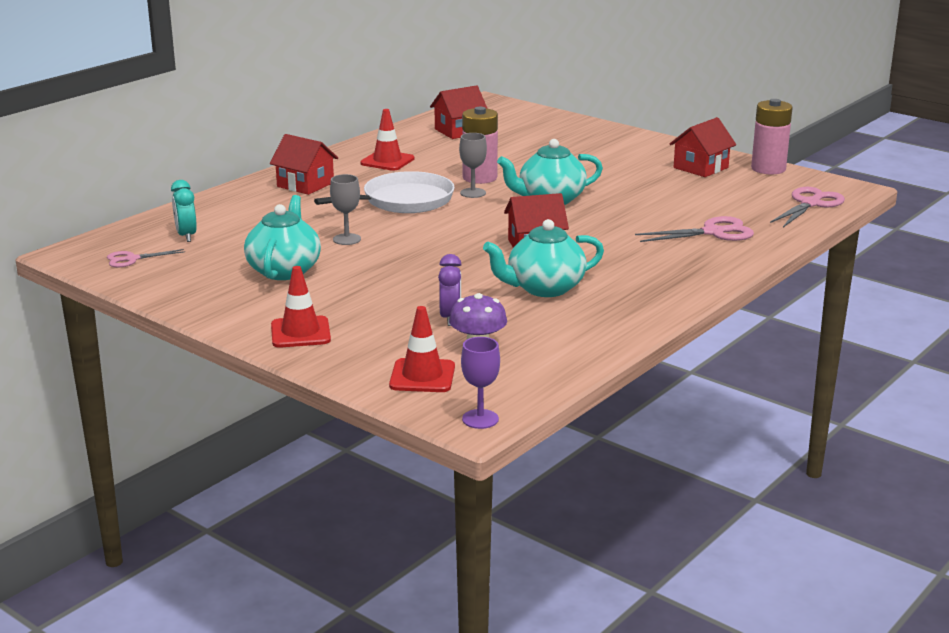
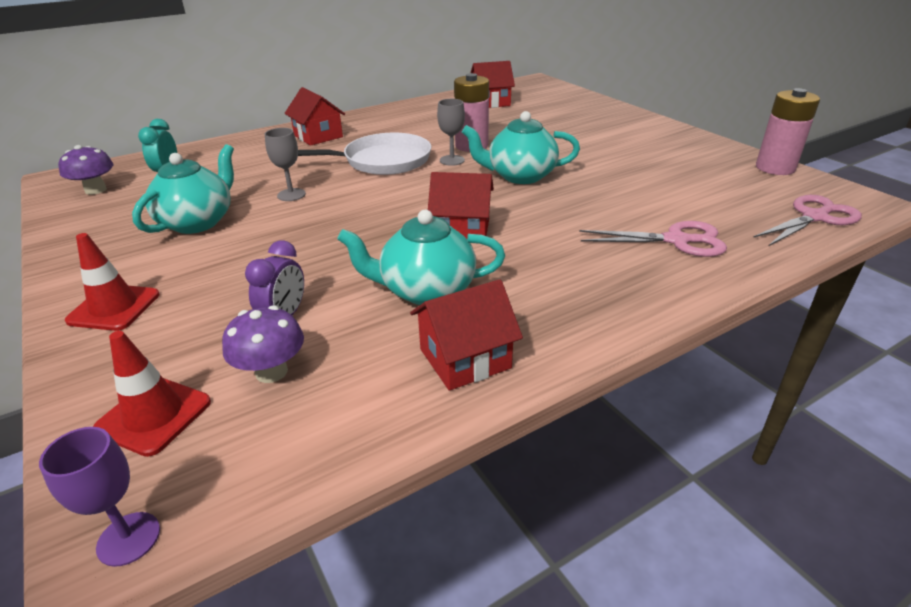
camera: 20 degrees right, 10 degrees up
(132, 259) = (95, 190): pink scissors -> purple mushroom
(387, 161) = (406, 122): red traffic cone -> none
(700, 168) = (698, 159): red house -> red house (465, 358)

